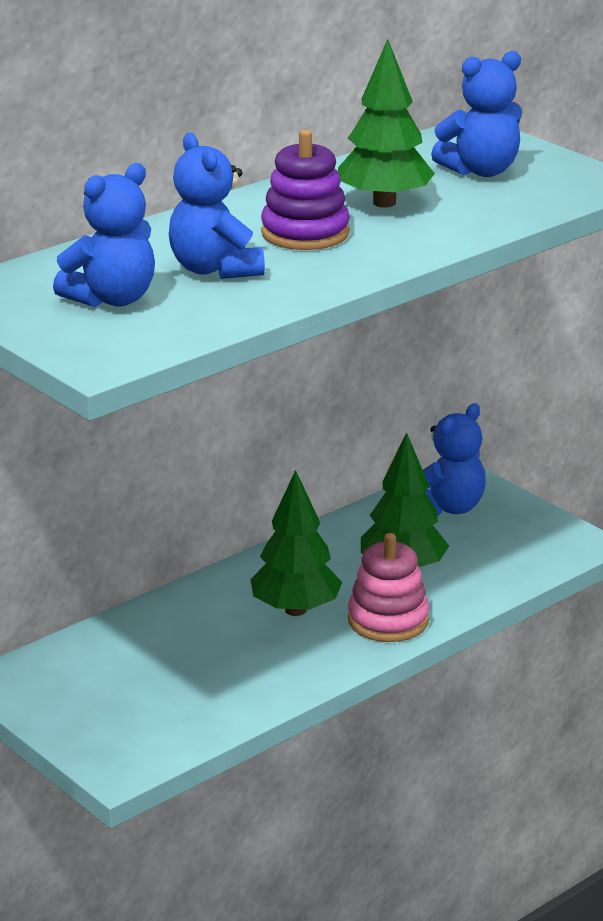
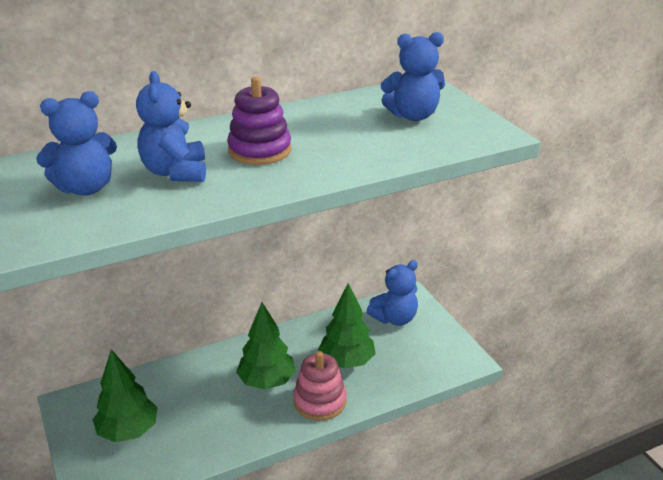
camera: 15 degrees right, 5 degrees up
(384, 203) = (331, 133): green tree -> green tree (128, 431)

